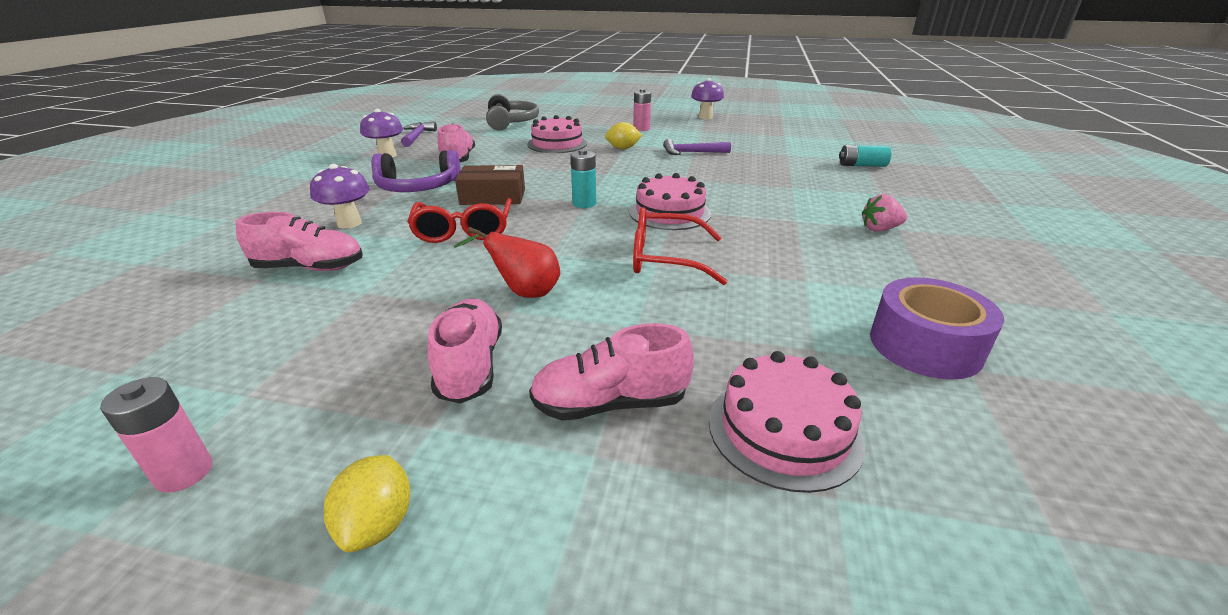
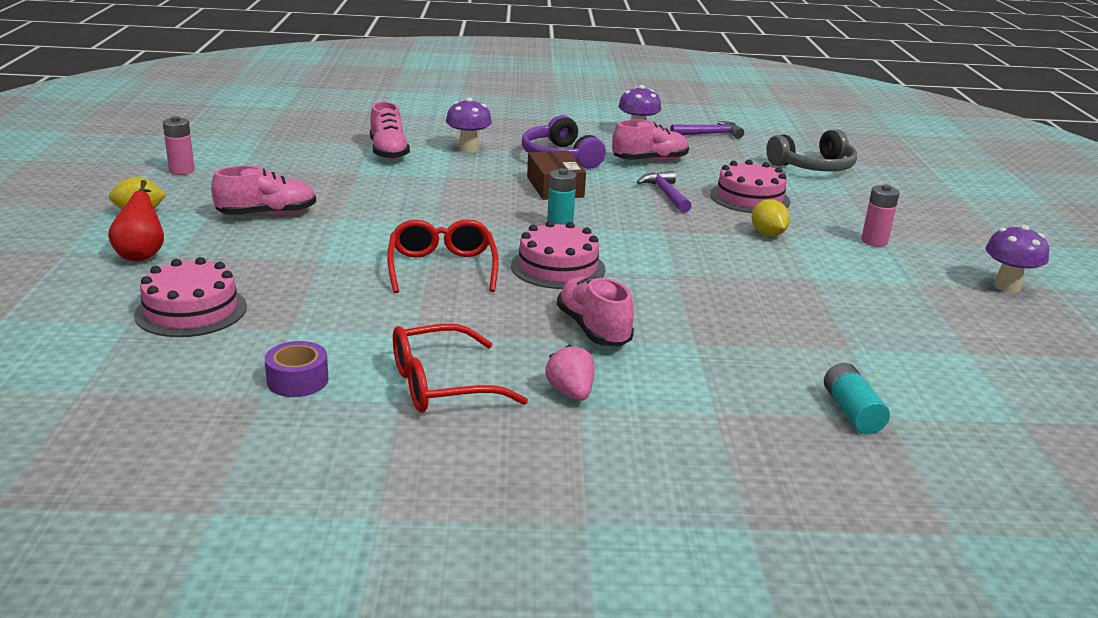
camera: 75 degrees right, 5 degrees down
(463, 230) = (471, 186): red glasses -> red glasses (441, 385)
(523, 292) = (365, 219): red pear -> red pear (142, 254)
(610, 403) = (225, 256): pink shoe -> pink shoe (593, 329)
(691, 153) = (790, 277): purple hammer -> purple hammer (665, 194)
(925, 345) = (297, 380): purple tape -> purple tape, size x0.60

